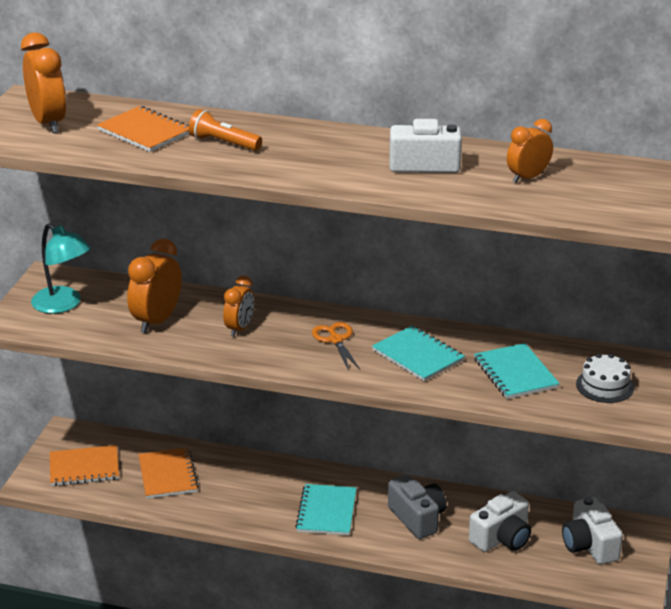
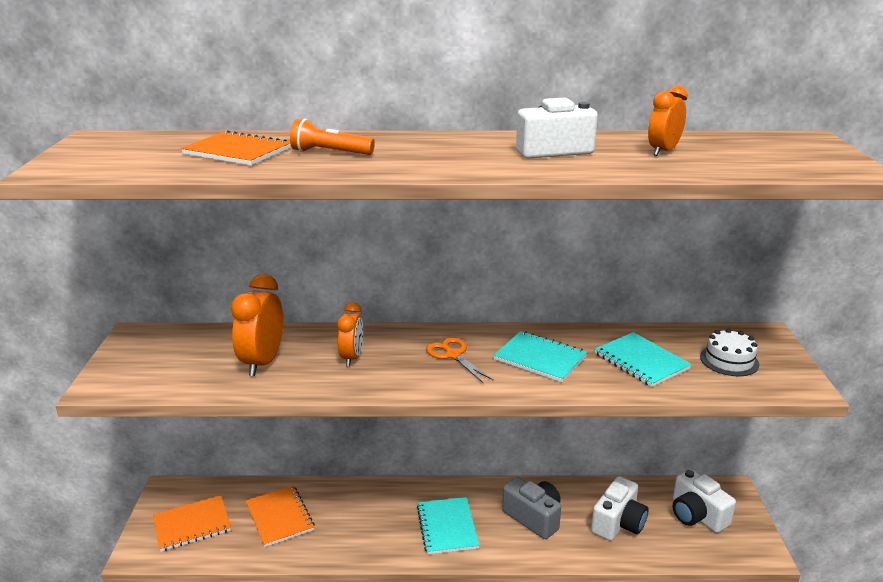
camera: 15 degrees left, 5 degrees down
(48, 123) = (122, 153): orange clock -> none
(63, 305) = (156, 360): turquoise lamp -> none

